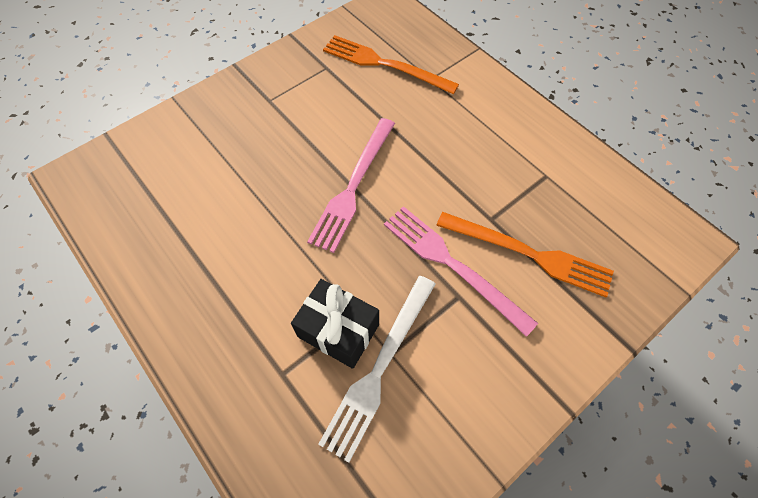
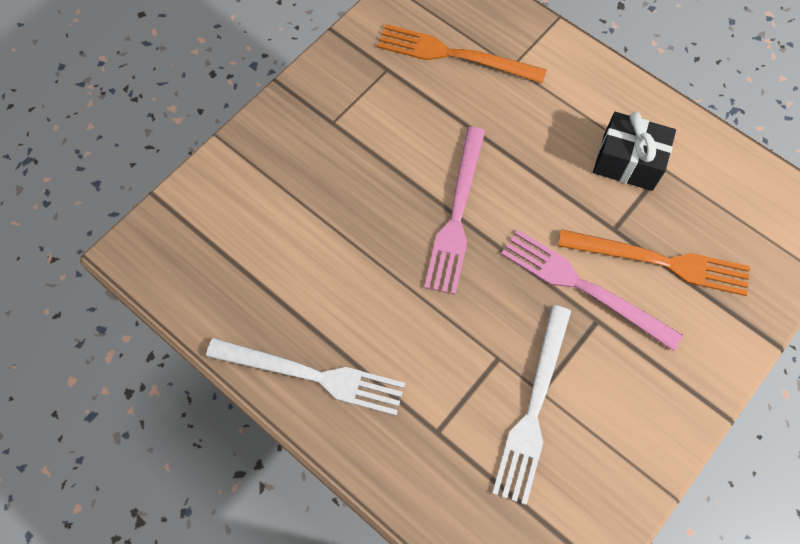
camera: 10 degrees left, 5 degrees up
(185, 302) = (312, 375): none -> white fork
(338, 330) = (482, 377): black gift -> black gift (628, 162)

